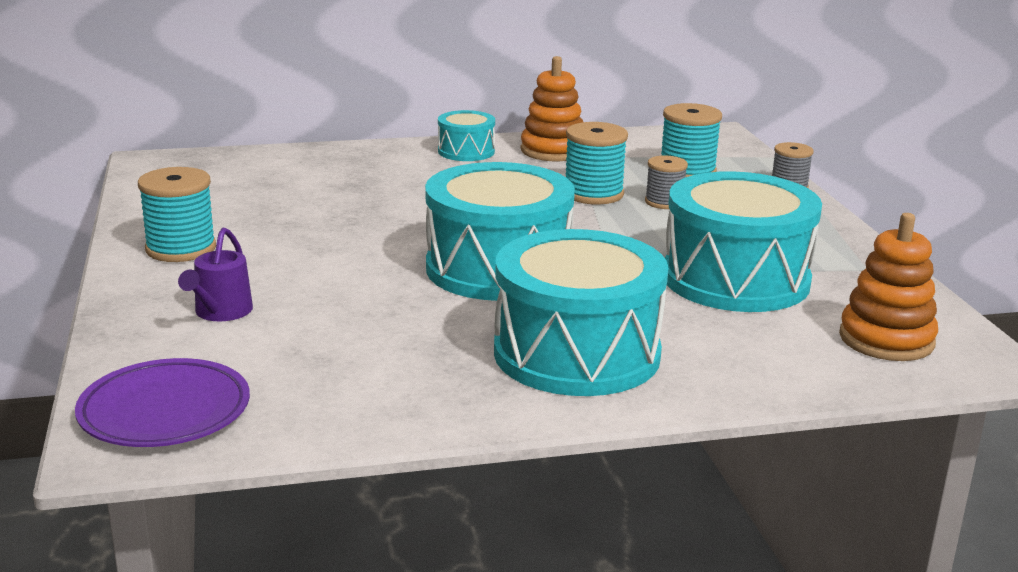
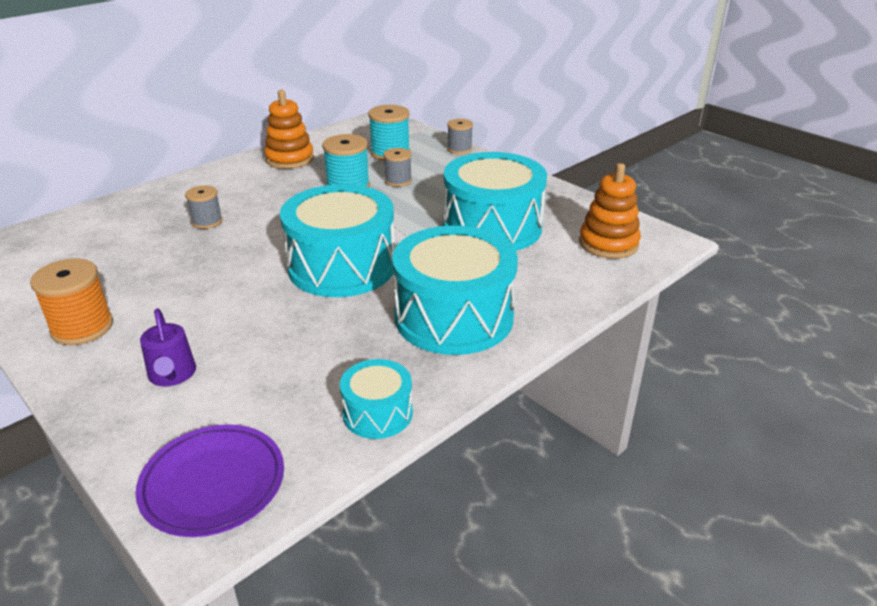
camera: 30 degrees left, 10 degrees up
(181, 249) = (82, 327): turquoise spool -> orange spool
(395, 189) = (207, 221): none -> grey spool
(466, 151) = (229, 175): turquoise drum -> turquoise drum (377, 413)

